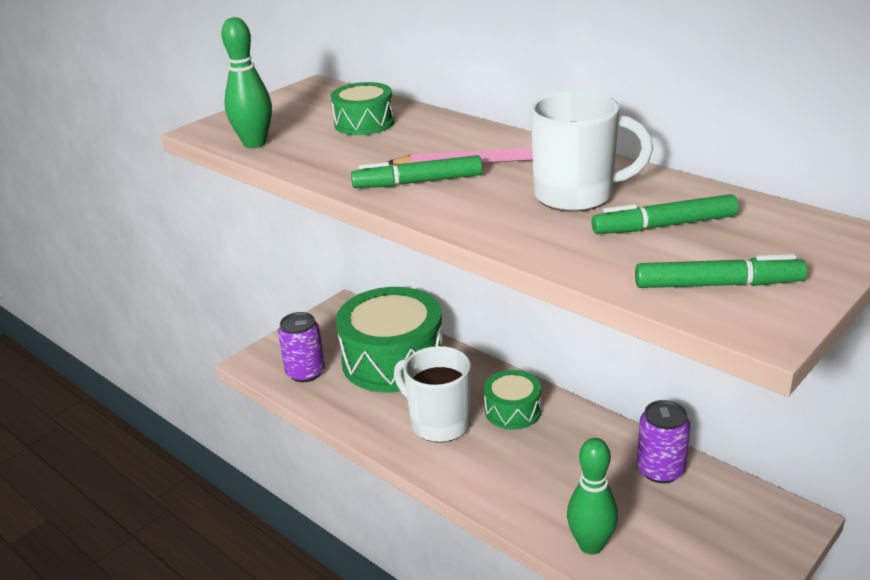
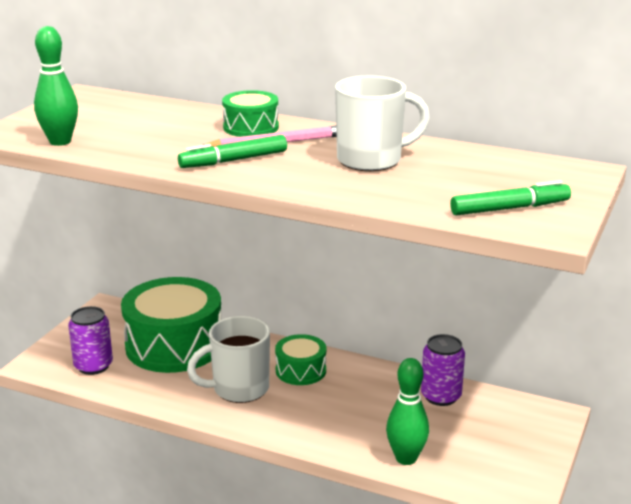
camera: 20 degrees left, 5 degrees down
(364, 123) = (153, 120): green drum -> green drum (251, 127)
(438, 423) = (239, 389): white mug -> white mug turned 45 degrees counterclockwise
(665, 226) = (451, 175): green marker -> none

